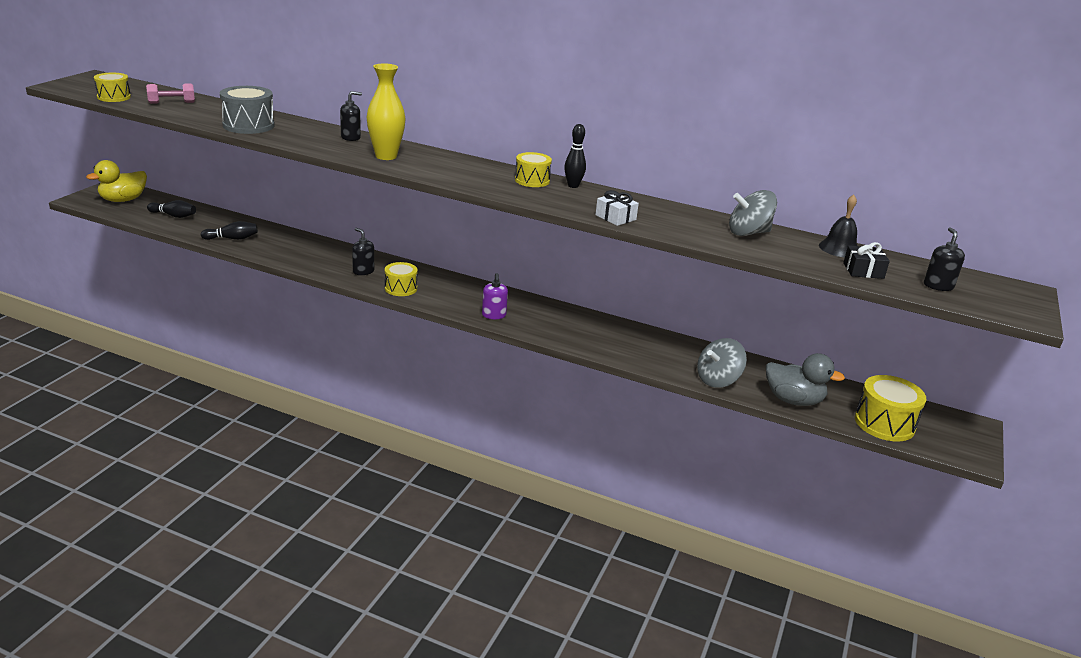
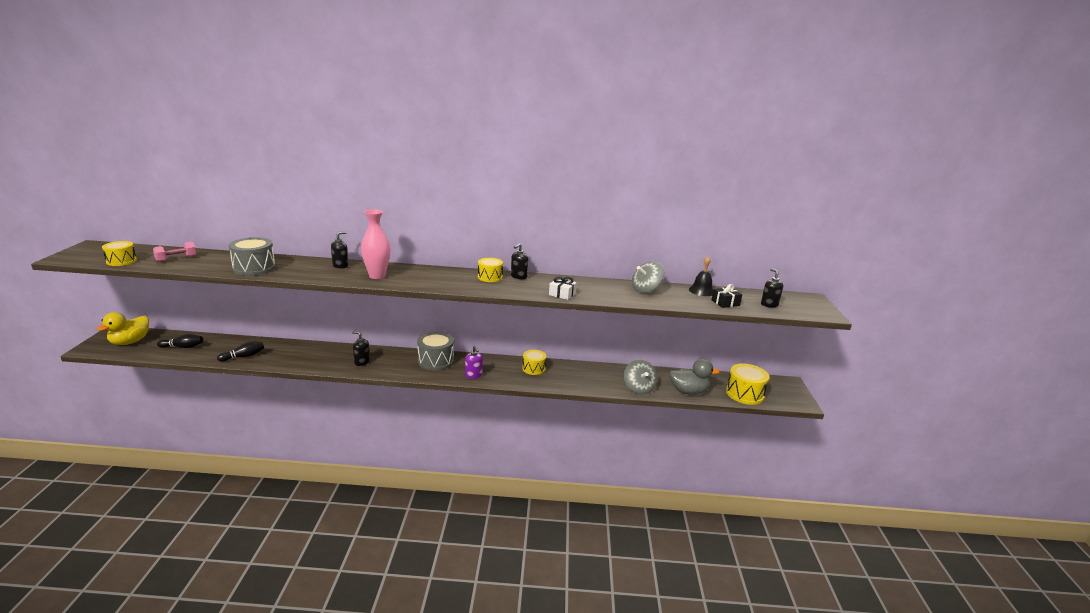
camera: 20 degrees left, 5 degrees down
(386, 156) = (377, 276): yellow vase -> pink vase
(401, 288) = (397, 369): yellow drum -> yellow drum (533, 368)
(456, 288) = (436, 361): none -> grey drum
(573, 186) = (518, 276): black bowling pin -> black soap dispenser
(718, 380) = (639, 388): grey spinning top -> grey spinning top turned 45 degrees counterclockwise

